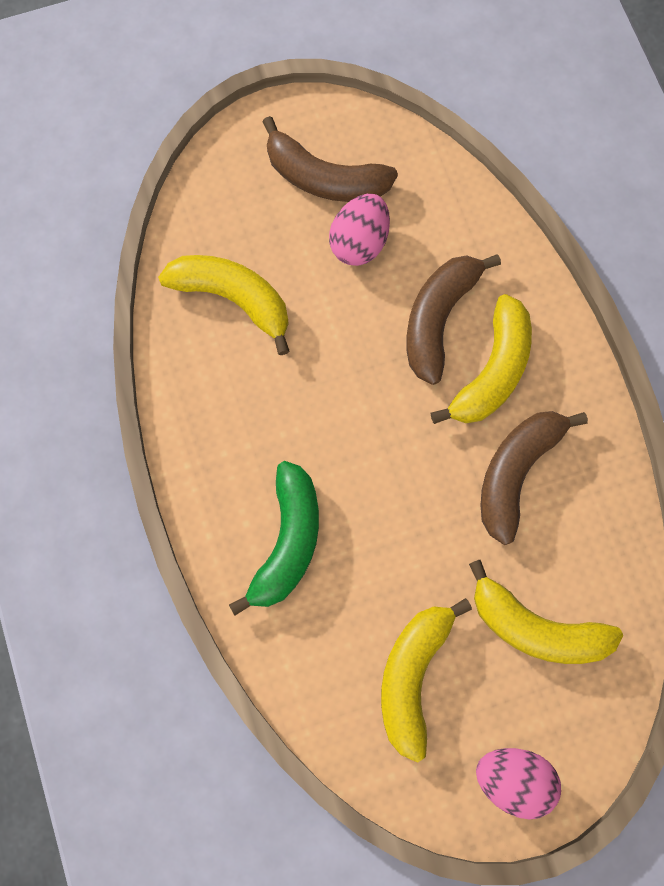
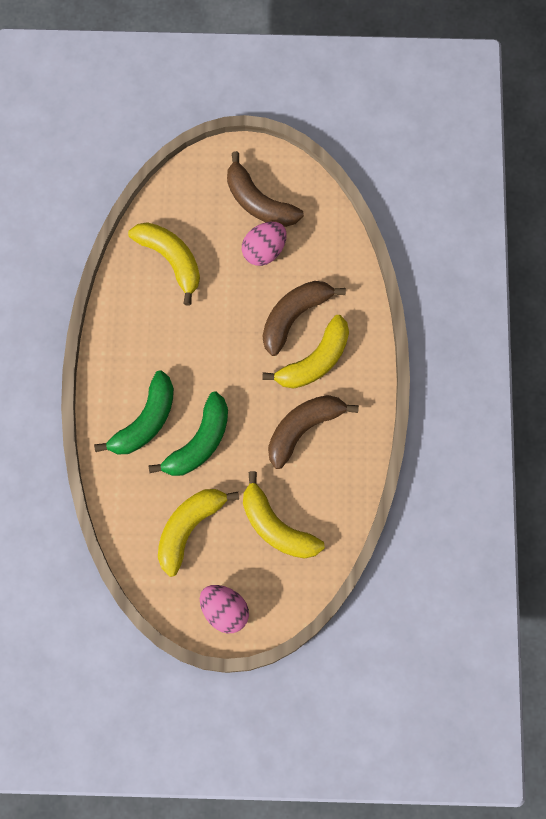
camera: 20 degrees right, 0 degrees up
(377, 545) = (199, 442): none -> green banana

